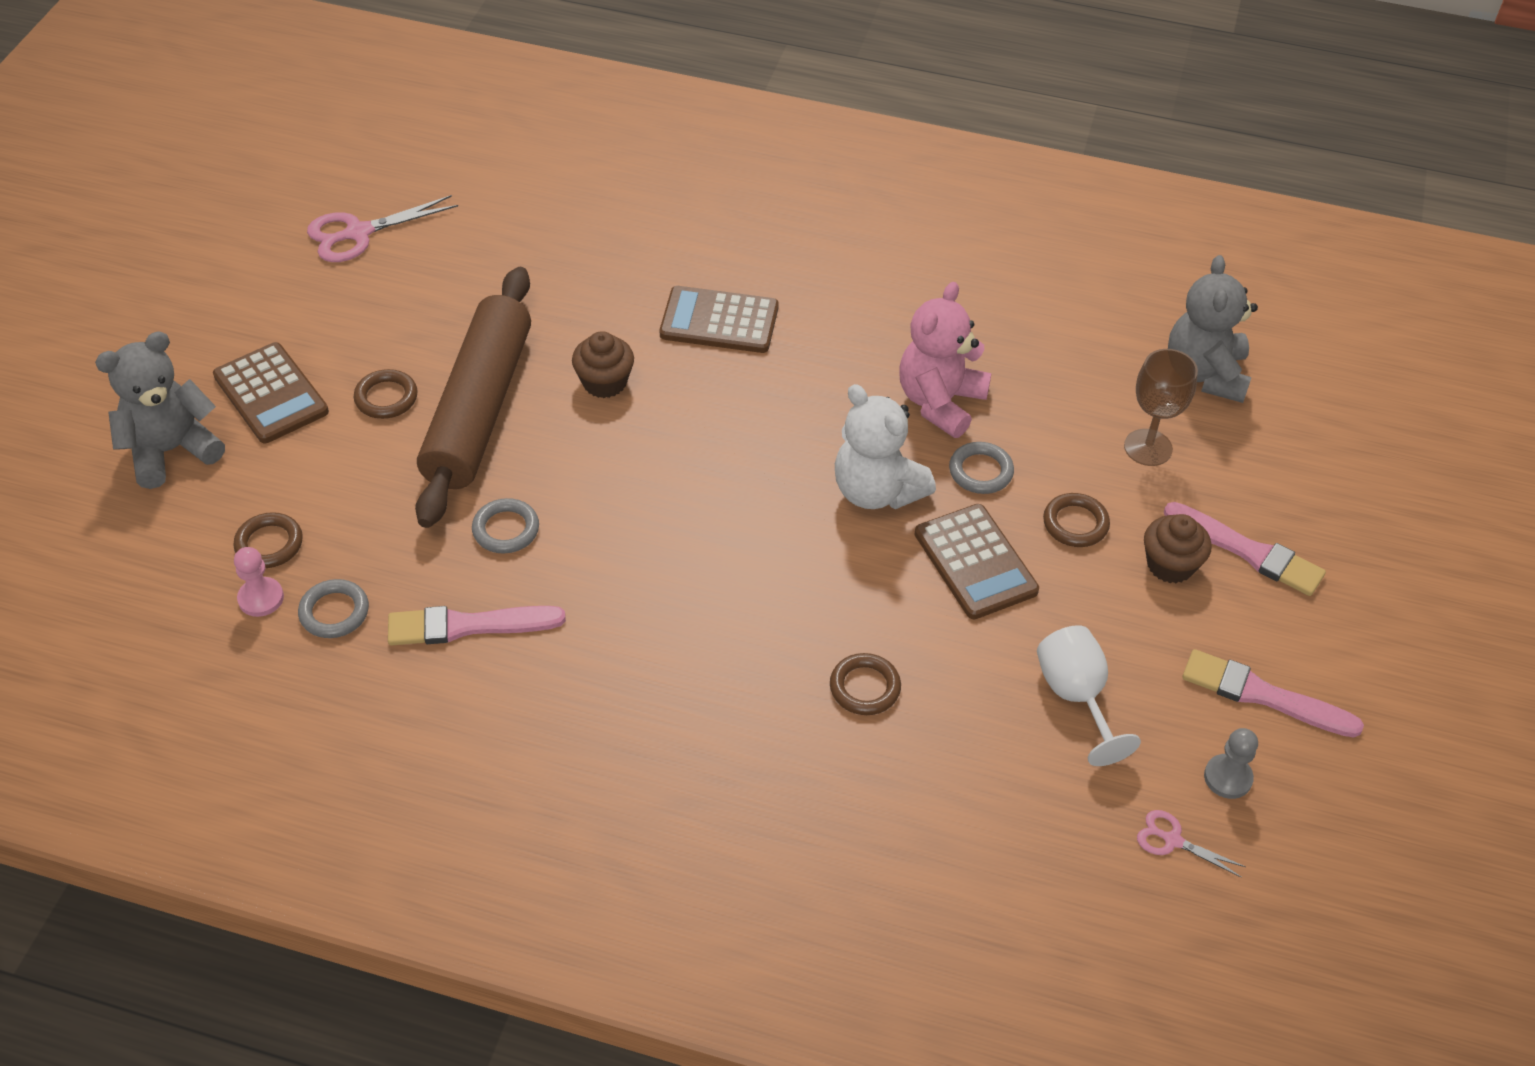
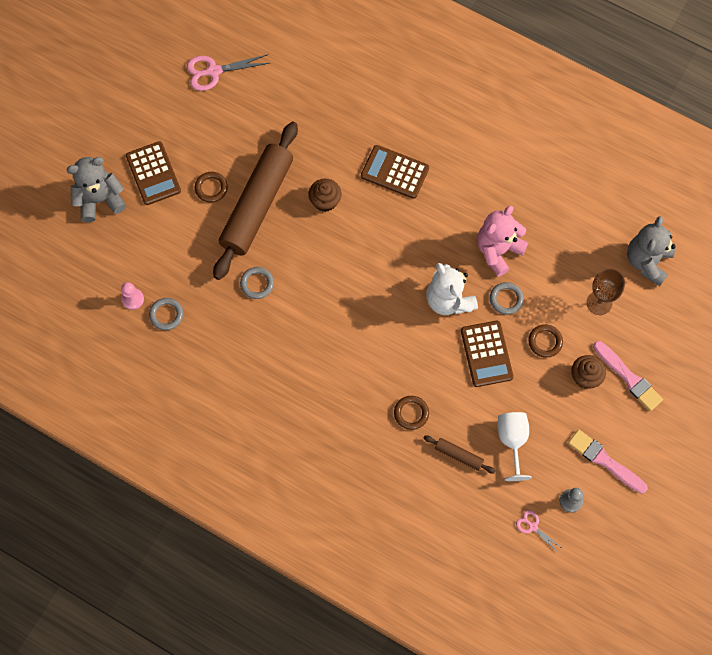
camera: 15 degrees right, 20 degrees up
(269, 544) = (141, 268): brown ring -> none
(469, 626) = (229, 336): pink brush -> none
(981, 742) = (458, 455): none -> brown rolling pin

